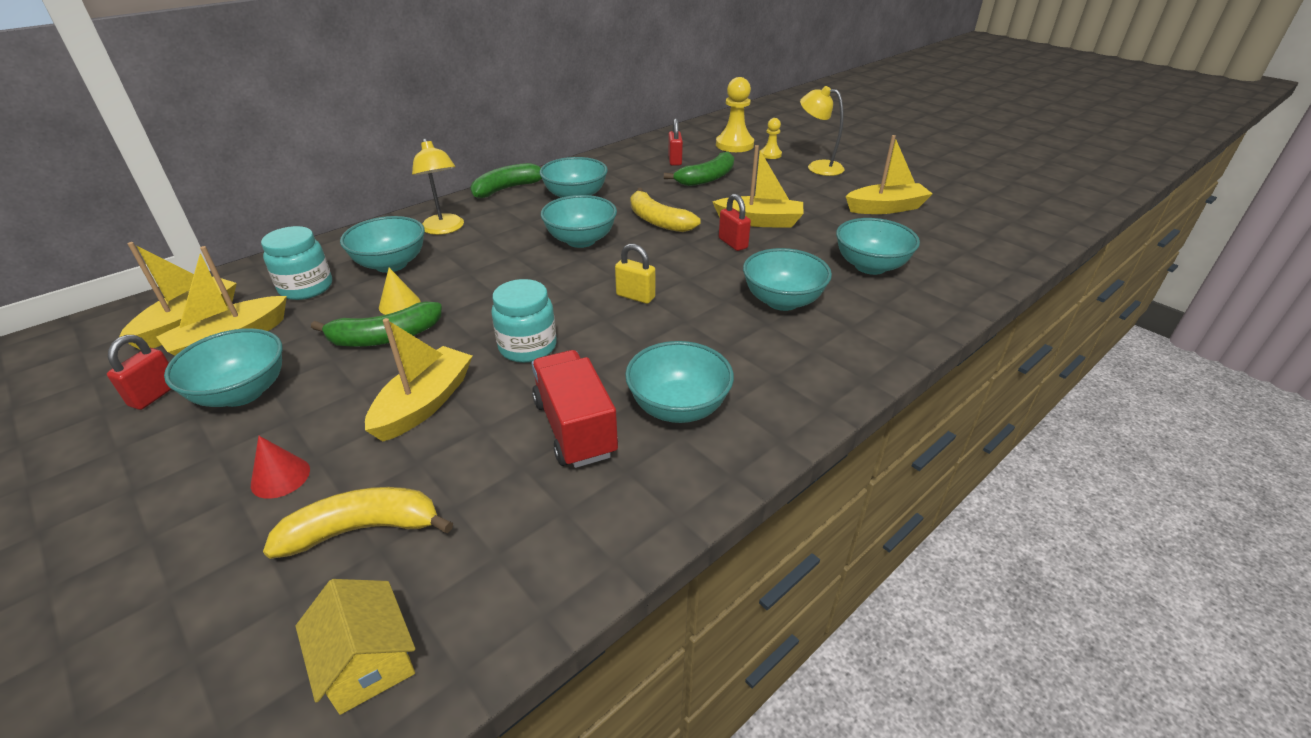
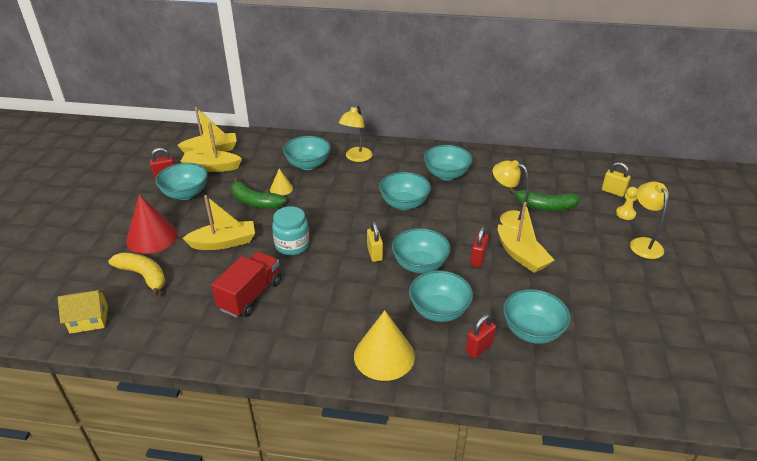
camera: 50 degrees right, 0 degrees up
(280, 477) = (152, 237): red cone -> red cone, size x1.95
(306, 288) = (264, 157): turquoise jar -> none
(367, 661) = (89, 319): yellow house -> yellow house turned 60 degrees clockwise
(508, 189) = (422, 149): green banana -> none
(658, 221) = (463, 217): yellow banana -> none
(675, 161) = (548, 182): red padlock -> red padlock (479, 348)
(678, 407) = (298, 321): turquoise bowl -> turquoise bowl (420, 265)
(696, 201) = (508, 218): none -> yellow lamp
(734, 145) = (613, 192): yellow pawn -> yellow padlock
(813, 369) = (384, 355): none -> yellow cone
(886, 208) = (630, 304): yellow boat -> none

